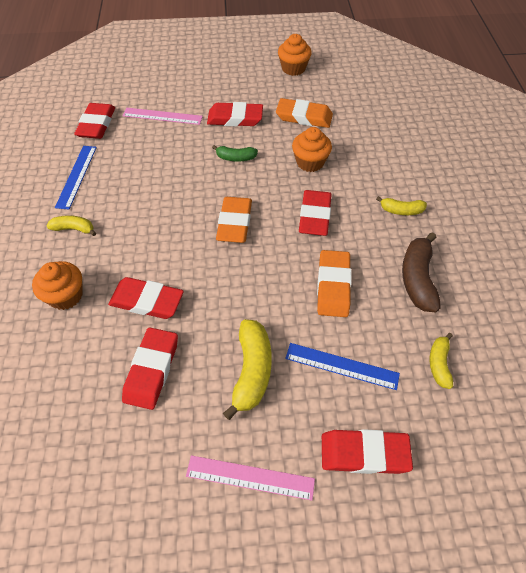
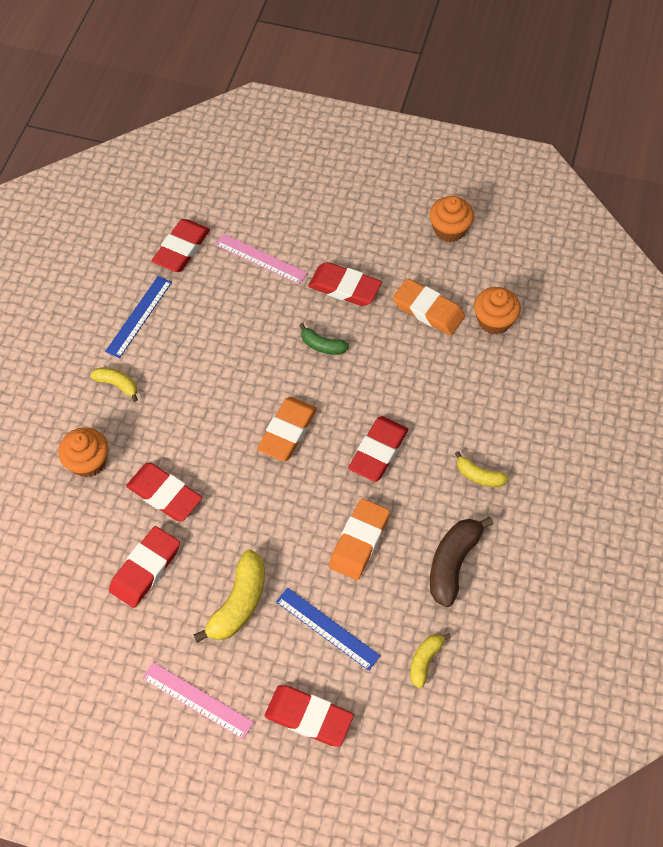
camera: 20 degrees right, 5 degrees up
(310, 162) = (405, 378): orange cupcake -> orange cupcake (494, 321)

